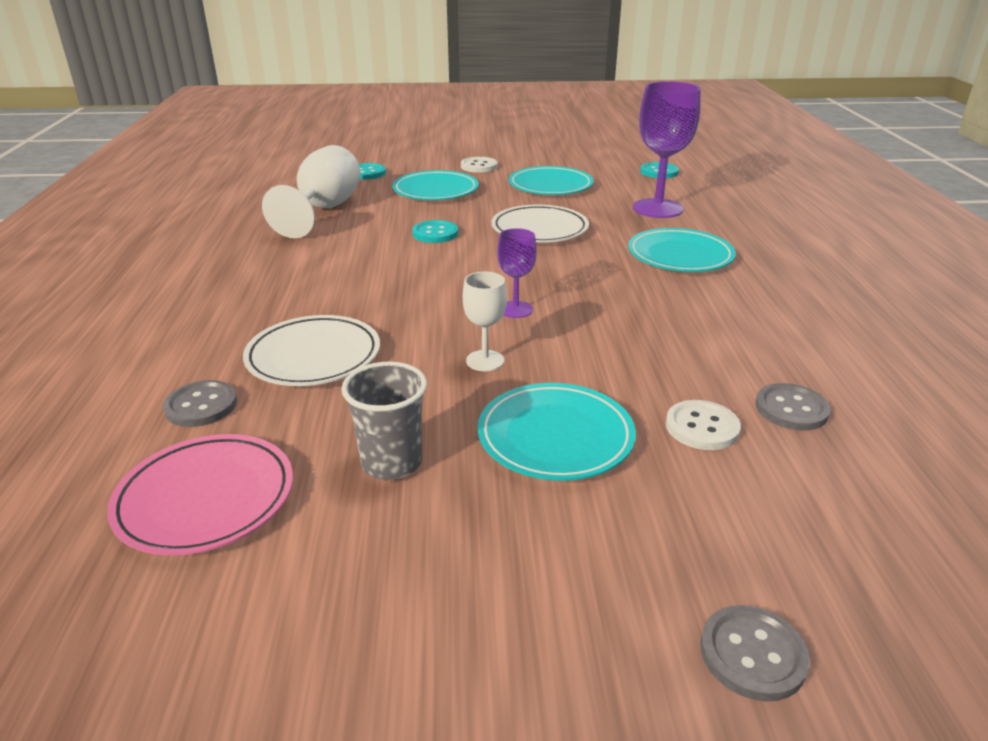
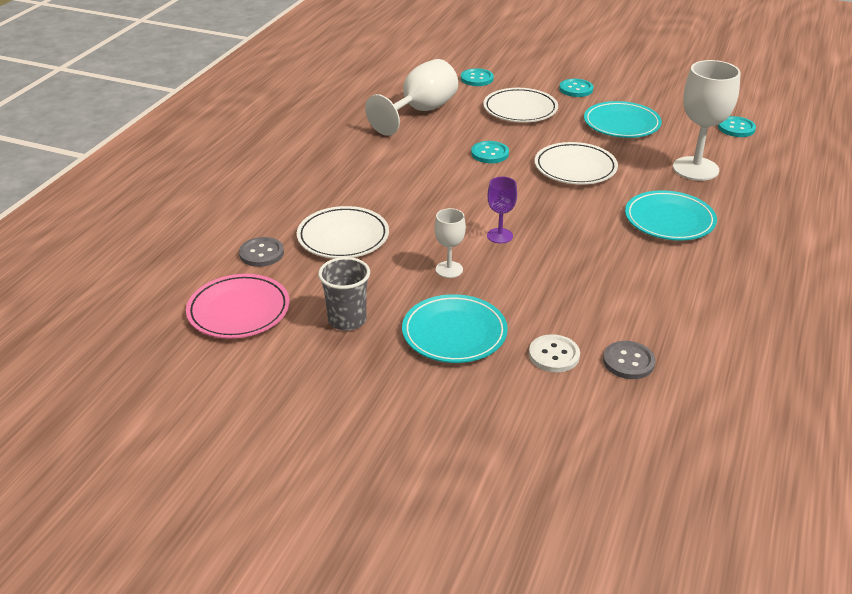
camera: 25 degrees right, 5 degrees up
(435, 190) = (520, 109): turquoise plate -> white plate
(479, 166) = (576, 89): white button -> turquoise button
(657, 208) = (695, 169): purple goblet -> white goblet
(752, 654) = (463, 477): grey button -> none

